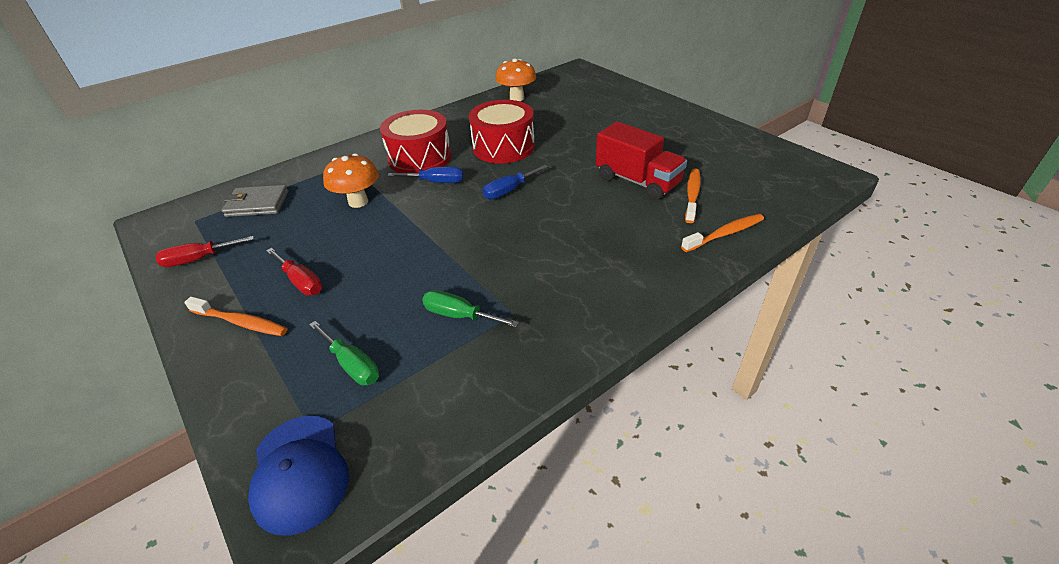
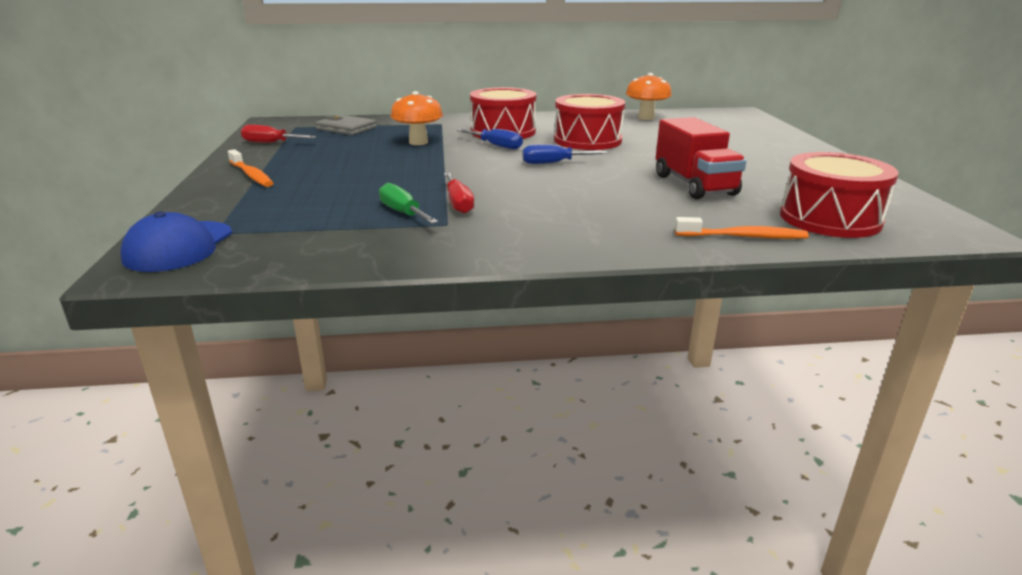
camera: 30 degrees right, 15 degrees down
(301, 282) = (317, 168): red screwdriver -> red screwdriver (458, 203)
(352, 365) = (288, 213): green screwdriver -> none
(692, 195) = (745, 206): orange toothbrush -> none
(752, 189) = (829, 219): none -> red drum

